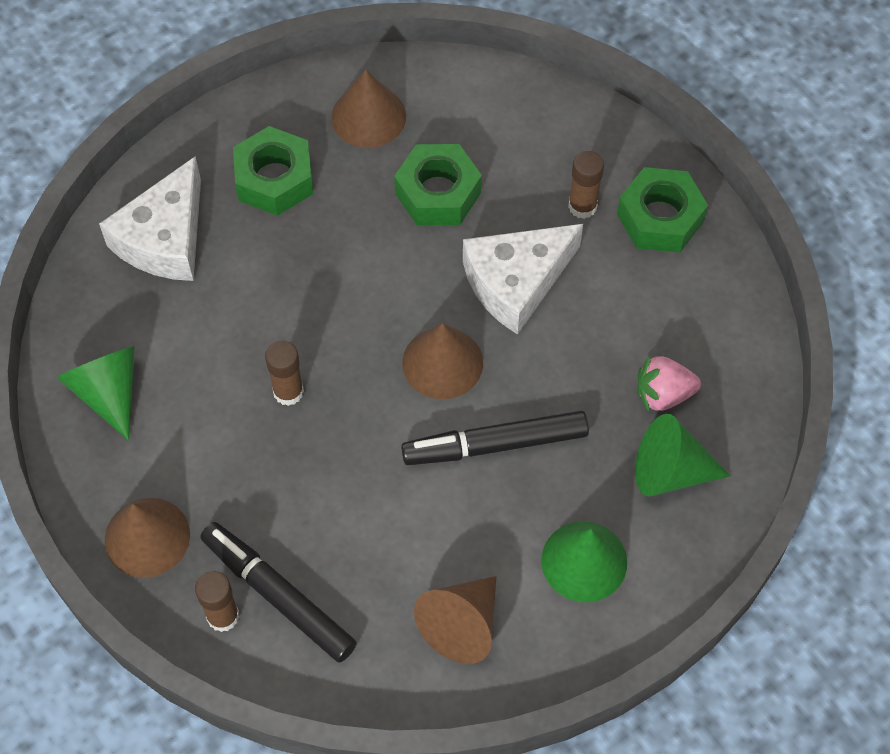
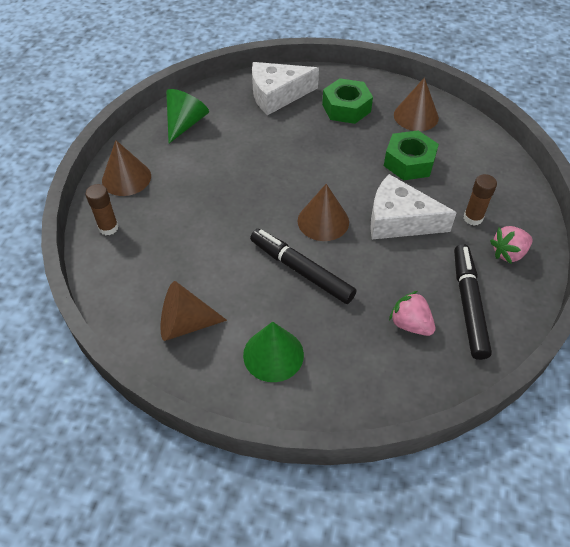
camera: 50 degrees right, 10 degrees down
(278, 596) = (136, 241): black marker -> black marker (468, 305)
(288, 392) = (247, 177): brown glue stick -> none
(660, 218) = (508, 253): green nut -> pink strawberry
(670, 471) = (368, 359): green cone -> none

